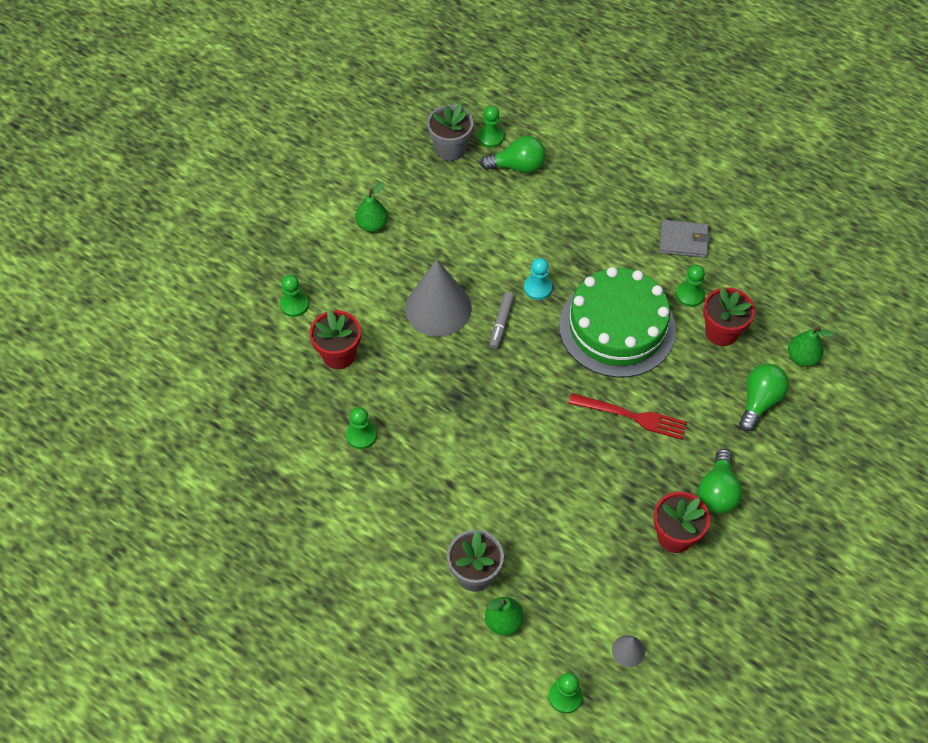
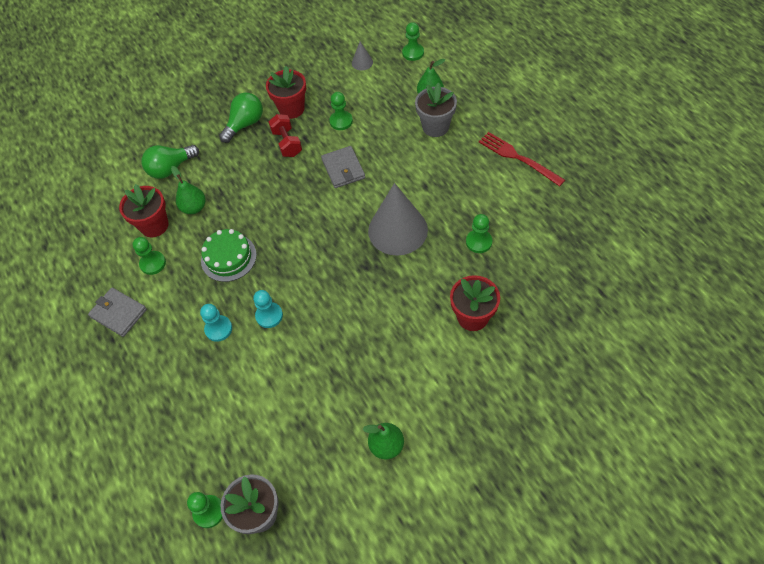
camera: 150 degrees left, 0 degrees up
(294, 305) = (497, 383): green pawn -> green pawn (341, 121)
(438, 308) = (365, 329): grey cone -> grey cone (397, 230)
(501, 323) = (319, 295): grey marker -> none
(517, 166) = (205, 458): green light bulb -> none
(557, 472) = (343, 169): none -> grey wallet
(578, 260) = (218, 329): none -> turquoise pawn
(617, 327) = (228, 257): green cake -> green cake, size x0.54
(632, 416) = (266, 188): red fork -> red fork (518, 158)
(647, 483) = (287, 143): none -> red dumbbell
(802, 358) = (115, 187): green pear -> green pear (194, 208)

